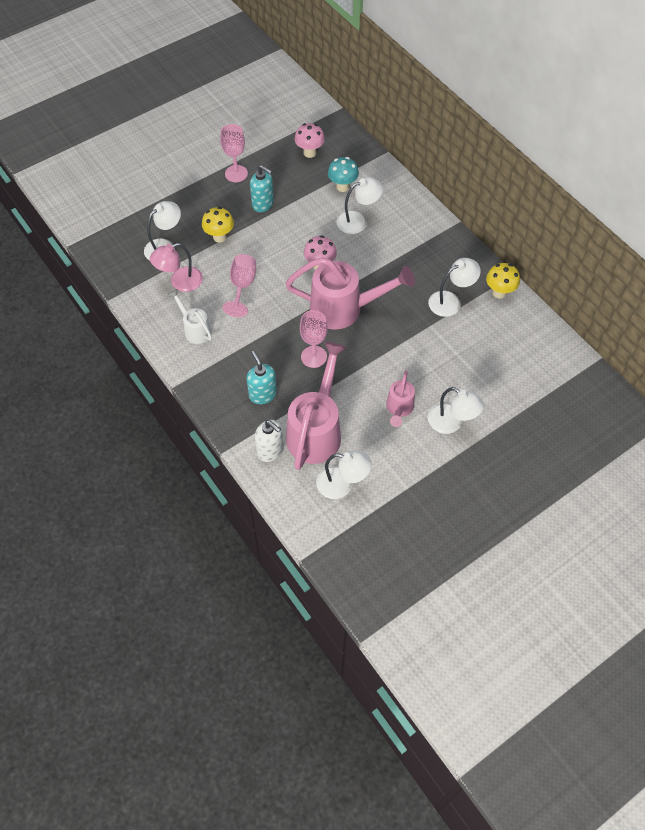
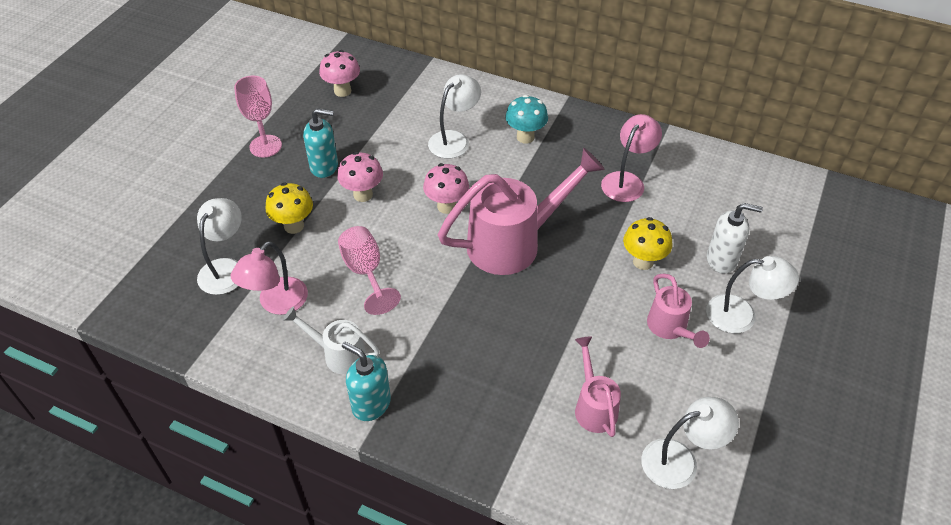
camera: 30 degrees left, 10 degrees down
(262, 394) = (490, 395): turquoise soap dispenser -> turquoise soap dispenser (371, 404)
(270, 451) = (556, 465): white soap dispenser -> white soap dispenser (722, 260)
(274, 234) = (363, 195): none -> pink mushroom
(314, 357) = (520, 315): pink goblet -> none
(316, 430) = (594, 406): pink watering can -> pink watering can, size x0.52
(342, 187) = (409, 111): turquoise mushroom -> turquoise mushroom (525, 137)
(450, 301) = (627, 181): white lamp -> pink lamp
(499, 292) = (670, 150): yellow mushroom -> yellow mushroom (643, 261)

